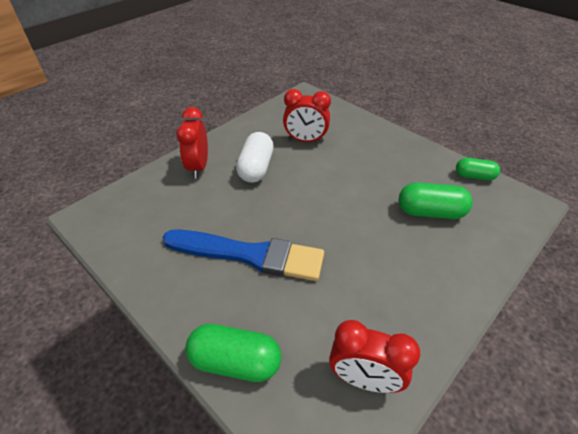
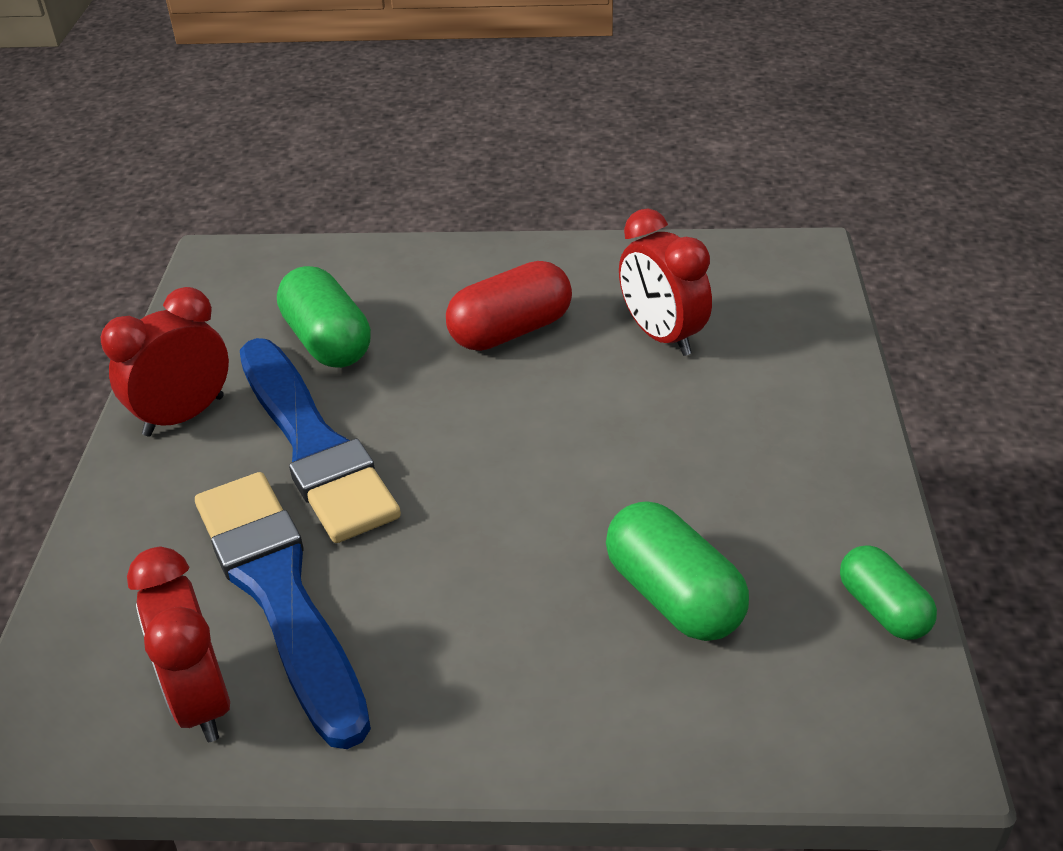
camera: 50 degrees right, 5 degrees down
(198, 167) = (435, 278): red clock -> red clock (184, 416)
(235, 361) = (115, 550): green capsule -> green capsule (328, 341)
(256, 168) = (511, 331): white capsule -> red capsule
(326, 315) = (279, 593): none -> blue brush

